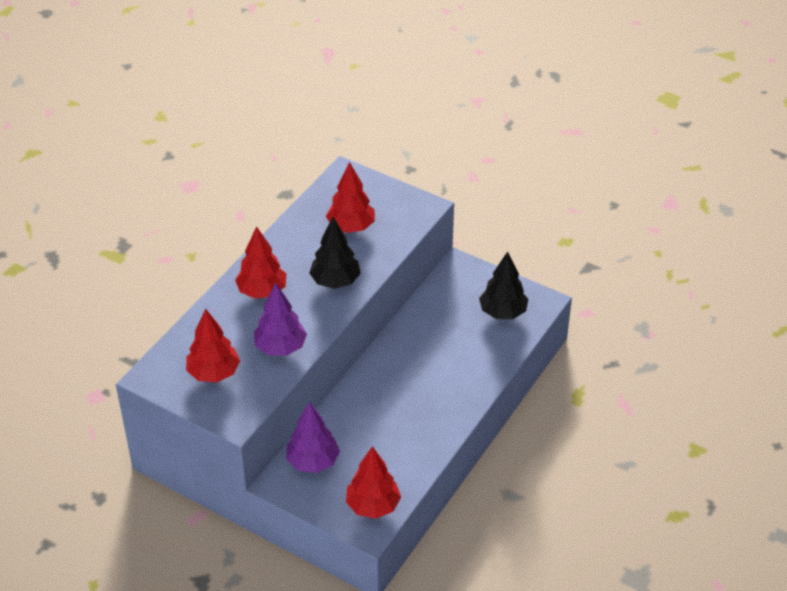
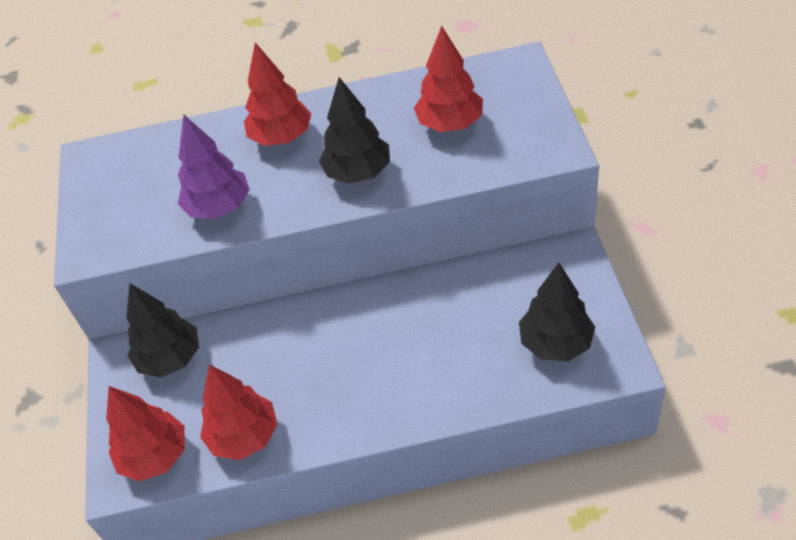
camera: 55 degrees right, 5 degrees up
(214, 373) = (135, 191): red tree -> red tree (244, 436)
(313, 462) = (170, 358): purple tree -> black tree

